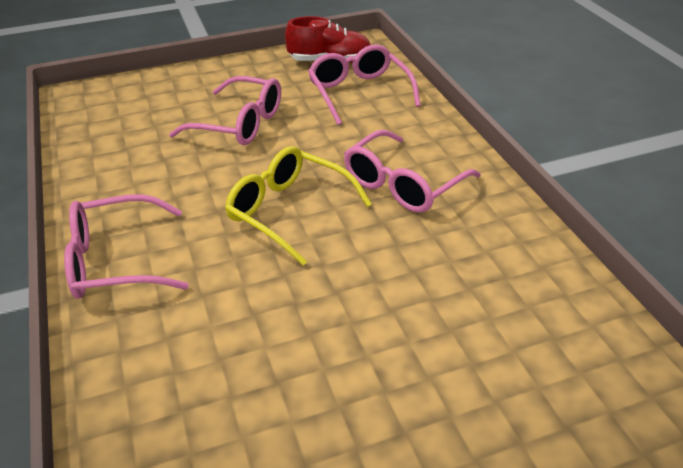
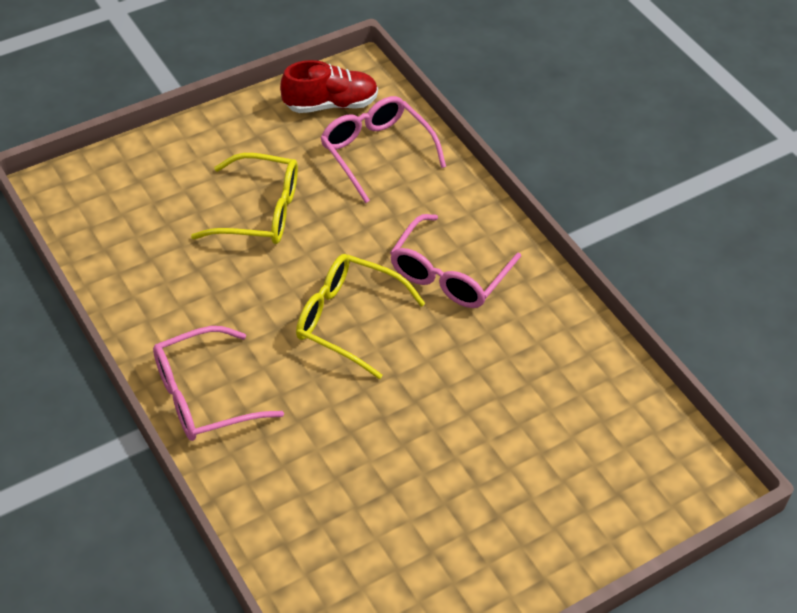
camera: 15 degrees left, 10 degrees up
(239, 123) = (259, 211): pink glasses -> yellow glasses

